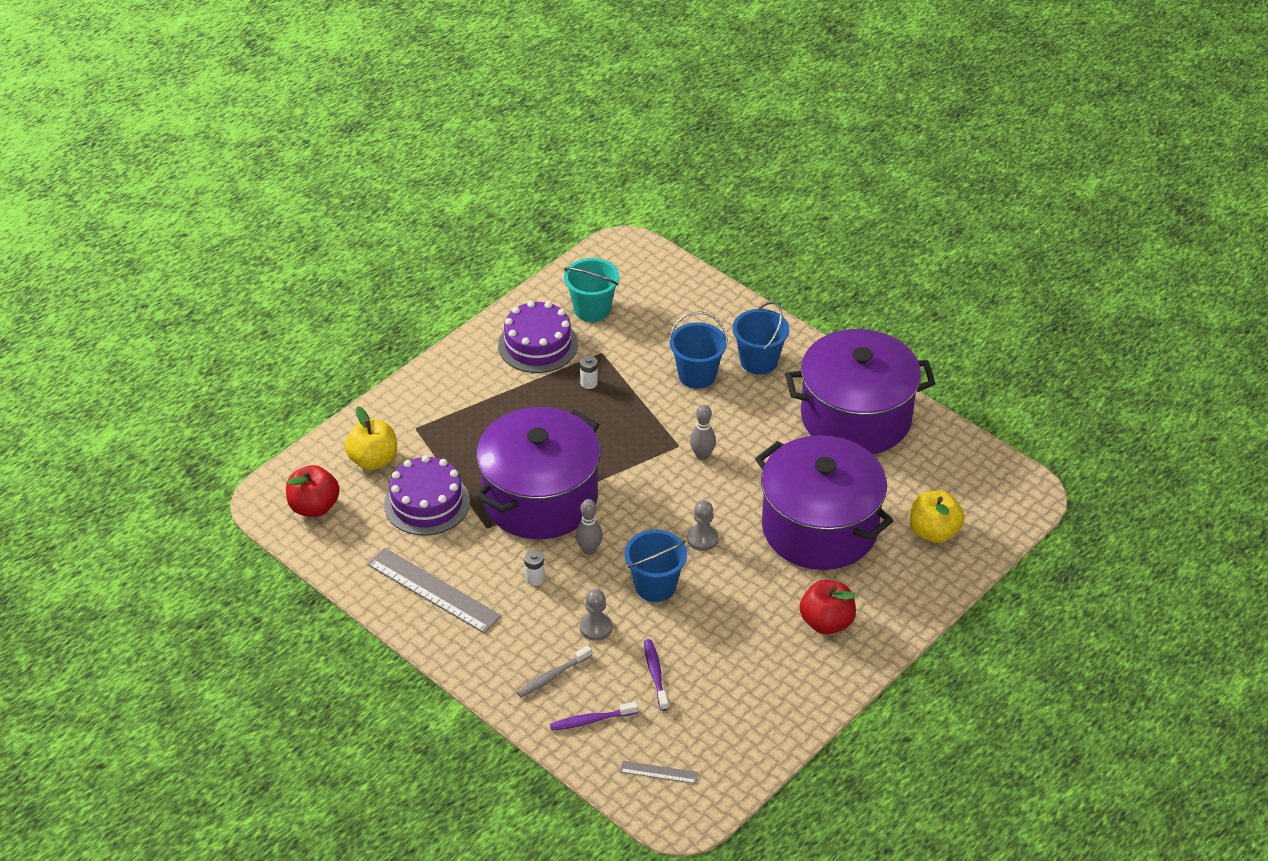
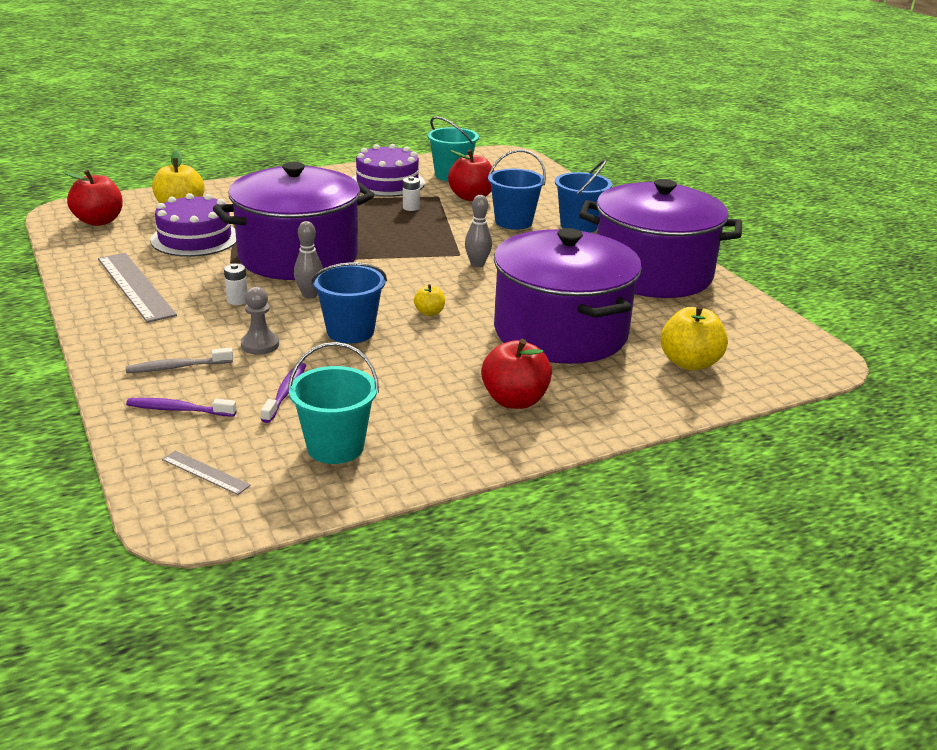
camera: 20 degrees right, 15 degrees down
(634, 344) = (471, 197): none -> red apple
(702, 539) = (429, 312): grey pawn -> yellow apple
(729, 716) = (335, 447): none -> turquoise bucket

